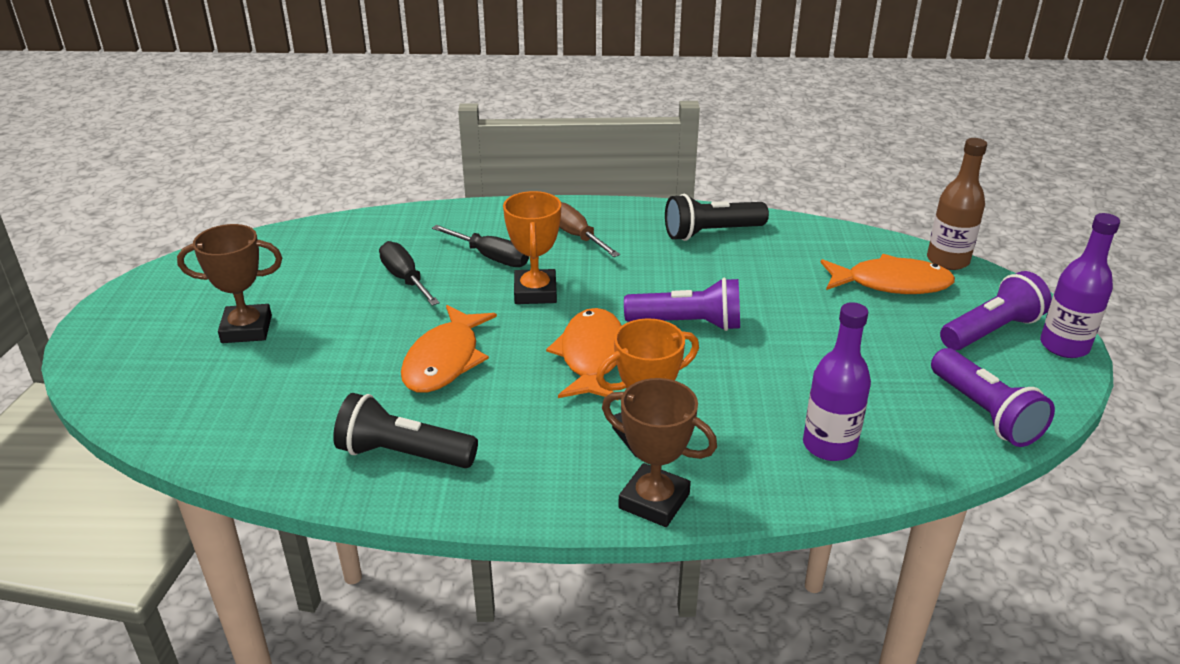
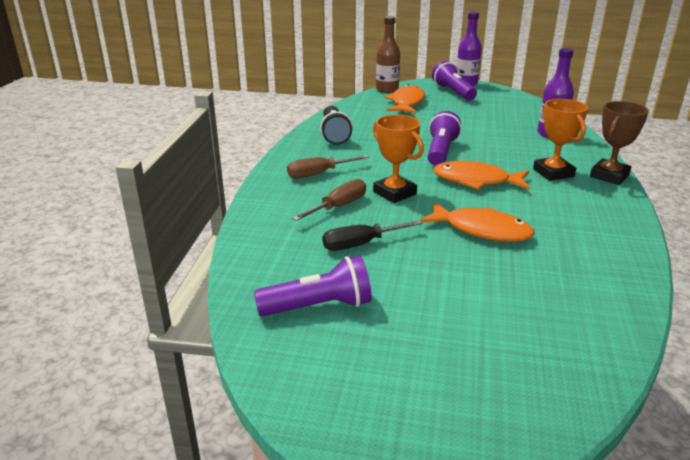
camera: 80 degrees left, 5 degrees down
(246, 329) = (432, 330): brown trophy -> none
(403, 454) = (594, 248): black flashlight -> none
(491, 257) = (338, 206): black screwdriver -> brown screwdriver
(535, 292) = (394, 193): orange trophy -> orange trophy turned 45 degrees clockwise
(984, 413) = (519, 104): purple flashlight -> purple flashlight (319, 306)

